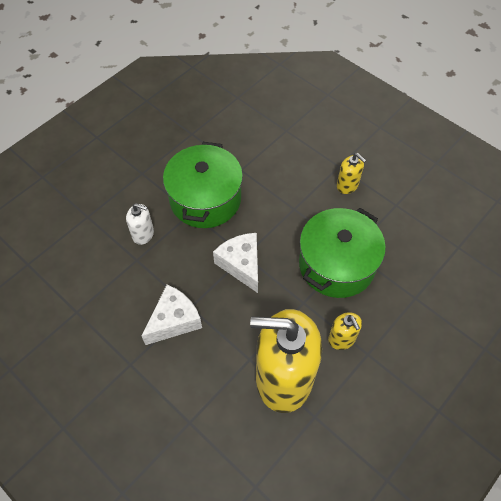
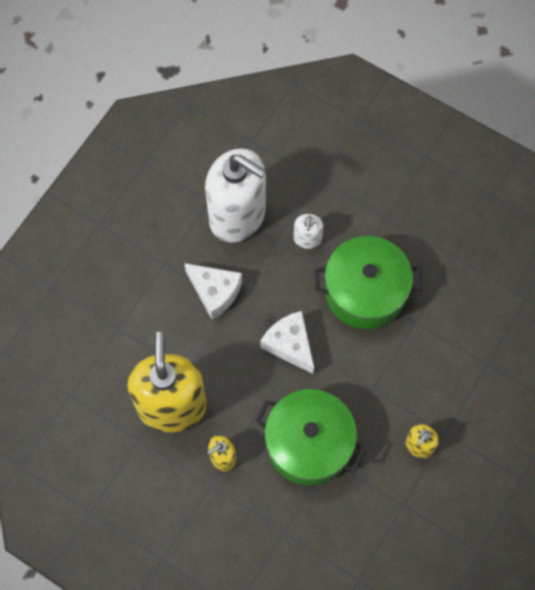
camera: 80 degrees right, 10 degrees up
(100, 288) = (237, 215): none -> white soap dispenser
(241, 264) = (290, 345): white cheese -> white cheese turned 90 degrees counterclockwise

